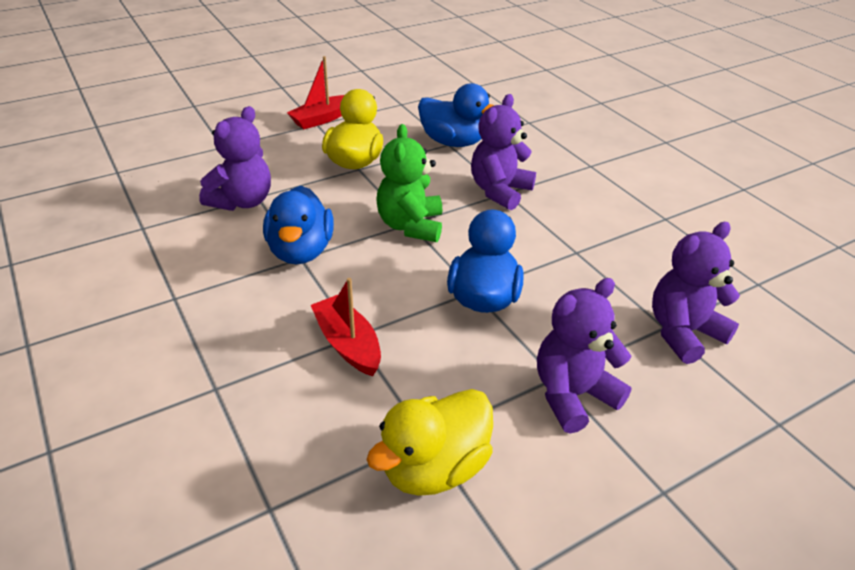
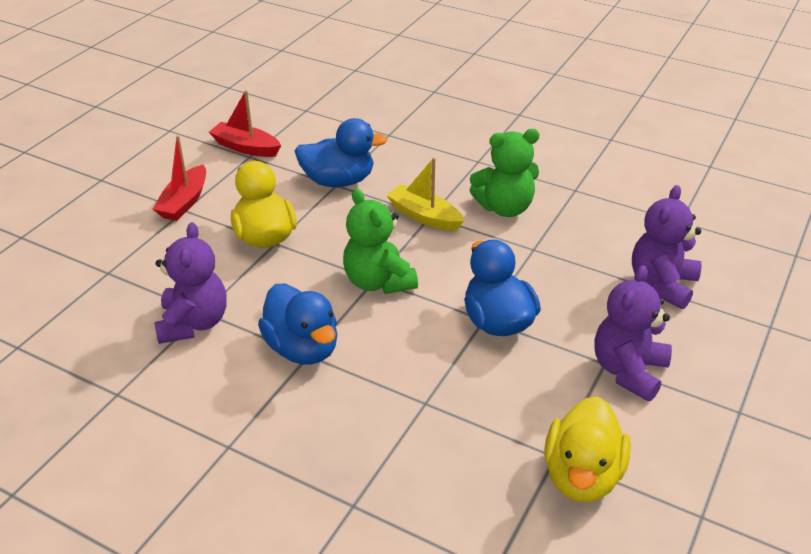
camera: 30 degrees left, 0 degrees up
(348, 344) = (427, 413): red boat -> red boat (246, 147)
(499, 191) = (424, 216): purple teddy bear -> yellow boat
(580, 209) = (505, 208): none -> green teddy bear

